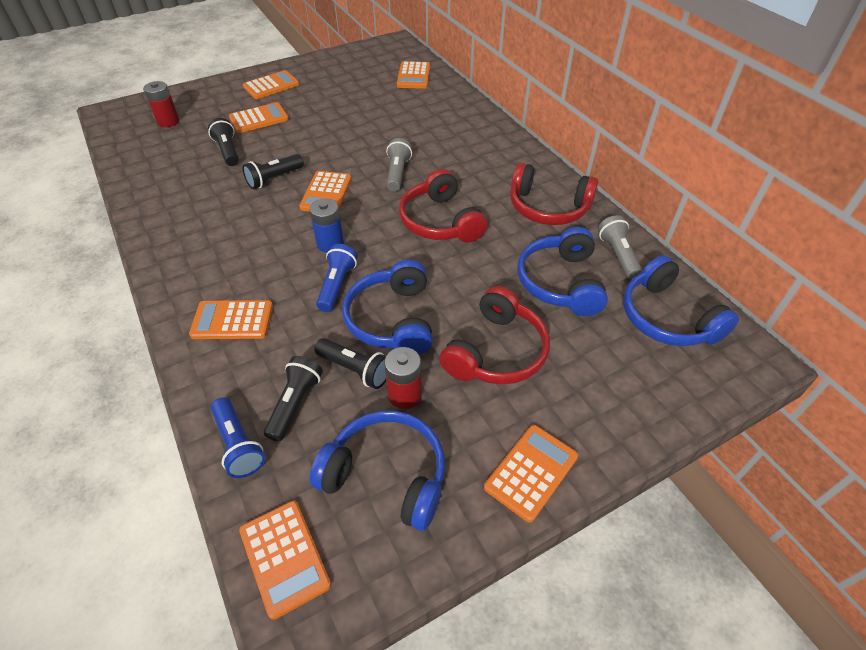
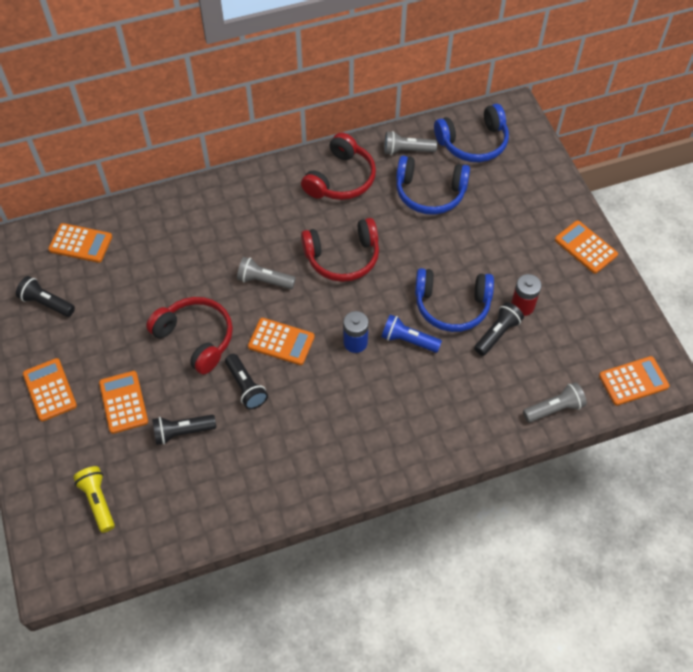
camera: 80 degrees left, 10 degrees up
(168, 121) = (98, 501): red battery -> yellow flashlight
(232, 320) = (436, 417): orange calculator -> none
(238, 445) = (554, 408): blue flashlight -> grey flashlight
(295, 404) = (523, 373): black flashlight -> black flashlight (47, 303)
(386, 475) = (583, 323): blue headphones -> none
(496, 351) = (491, 246): red headphones -> red headphones (196, 338)

